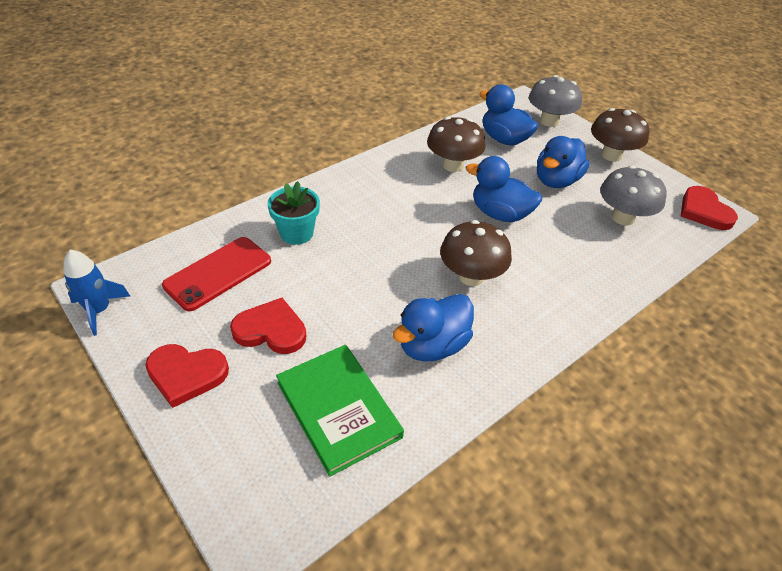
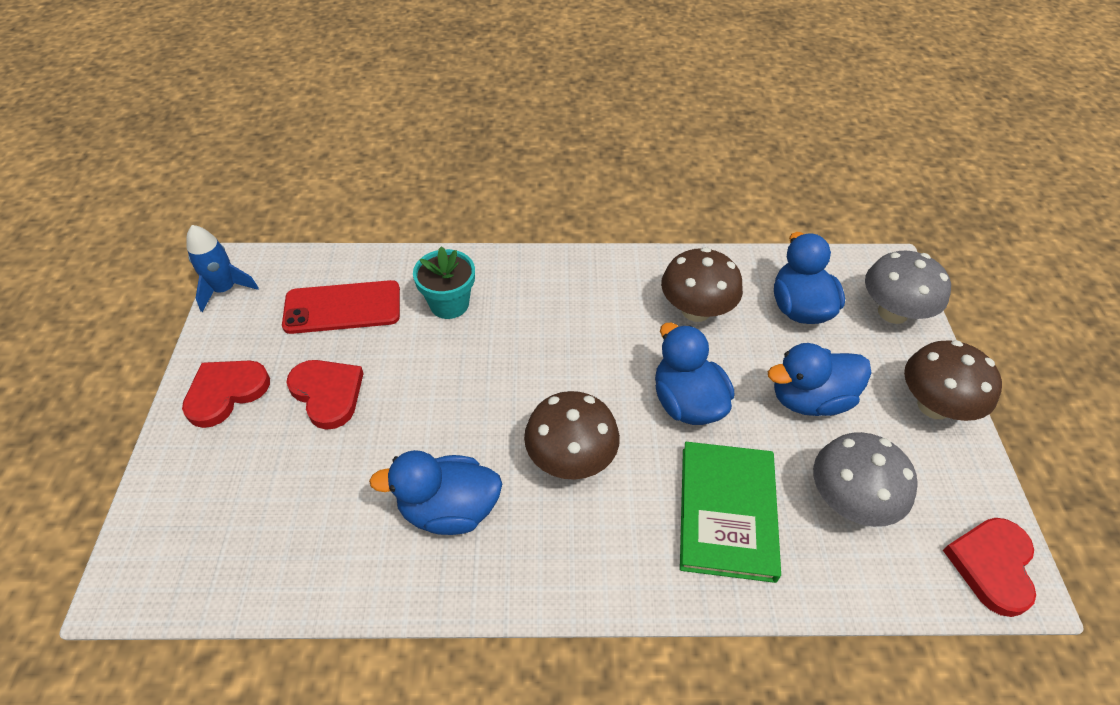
camera: 40 degrees right, 5 degrees up
(186, 374) = (226, 392): red heart -> red heart turned 90 degrees clockwise
(338, 409) = (301, 514): green book -> green book (727, 512)

